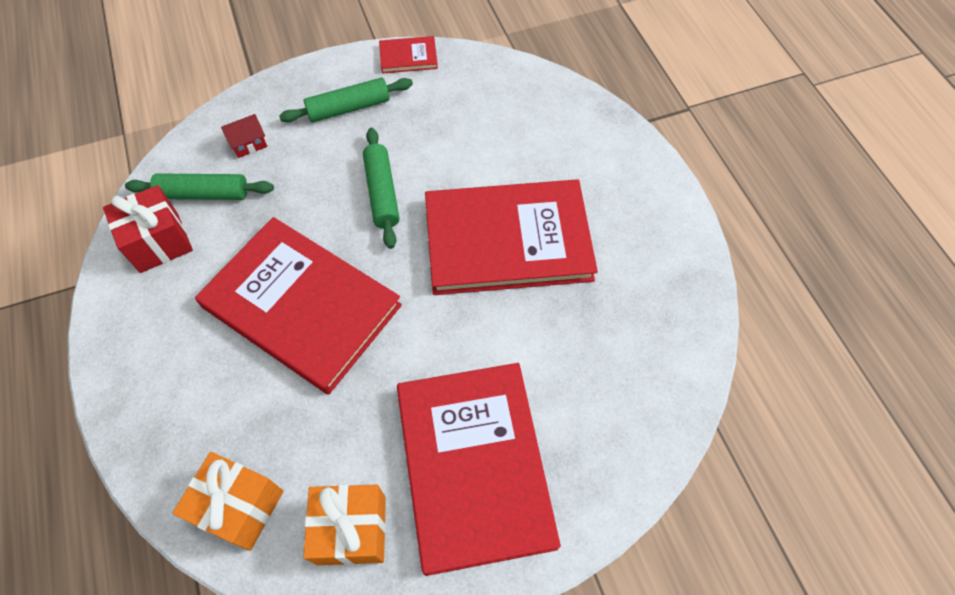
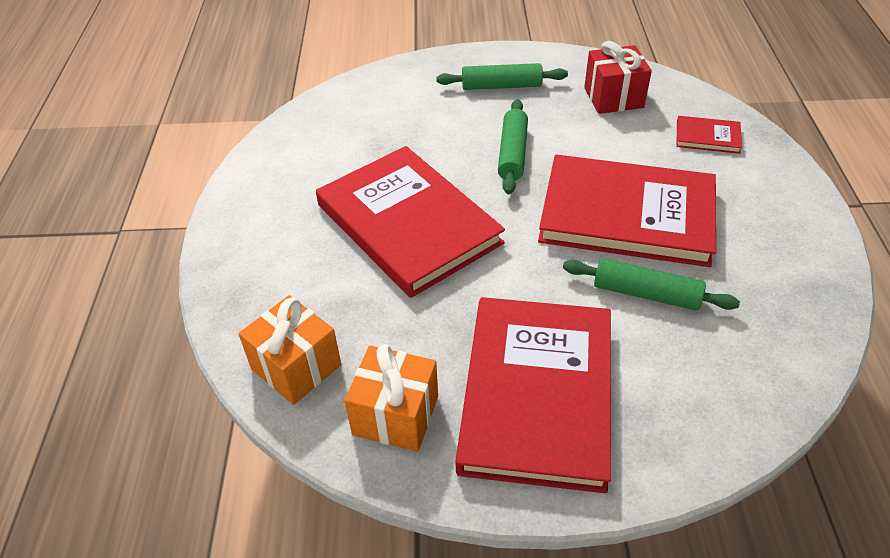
camera: 20 degrees right, 15 degrees down
(159, 242) = (299, 150): red gift -> red gift (613, 97)
(204, 194) = (350, 124): green rolling pin -> green rolling pin (646, 294)
(249, 144) = (402, 96): red house -> none
(408, 57) = (569, 59): red book -> red book (707, 137)

